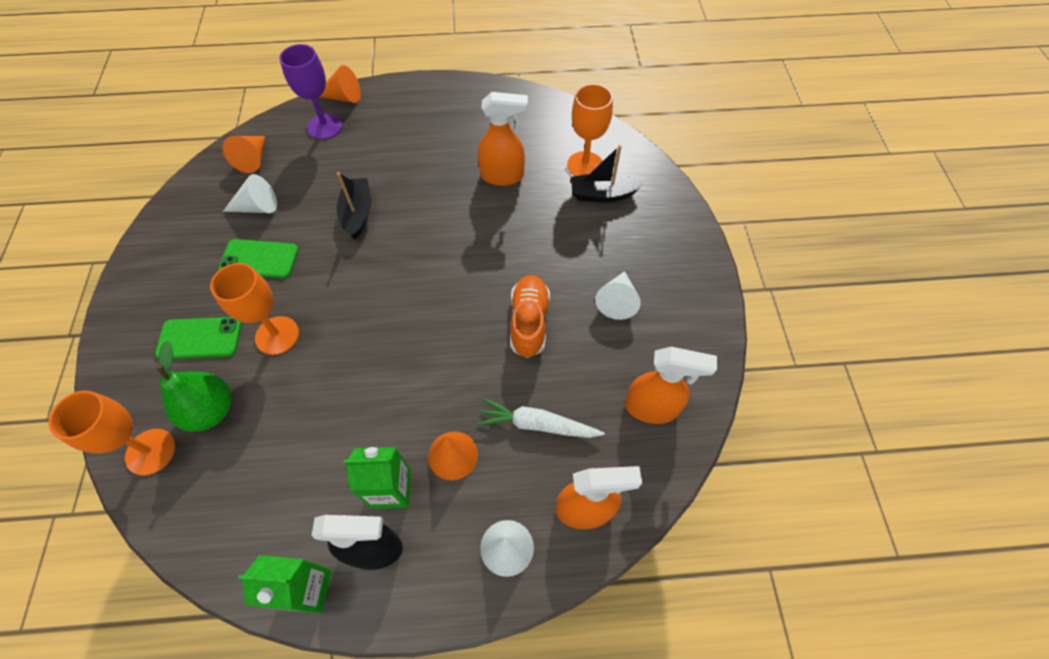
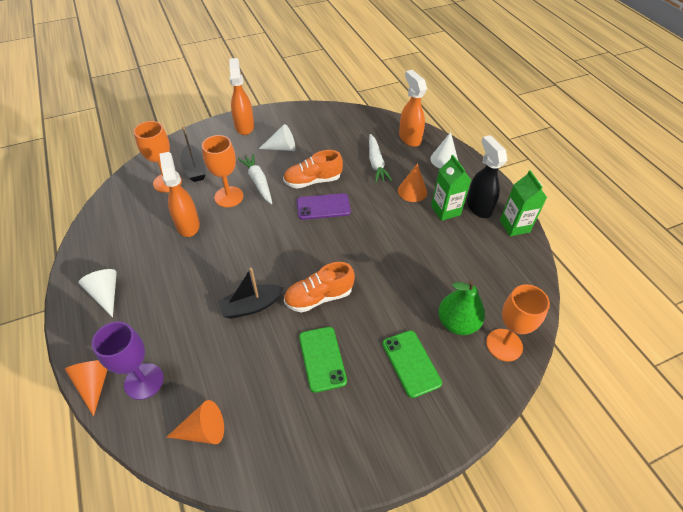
camera: 110 degrees left, 10 degrees down
(257, 207) = (266, 391): white cone -> white cone (106, 294)
(277, 335) = (383, 310): orange goblet -> orange goblet (229, 197)
(333, 276) = (319, 297): none -> orange shoe
(472, 321) = (323, 207): none -> purple phone
(551, 257) = (258, 182): none -> white carrot
(652, 408) = (344, 125): orange spray bottle -> orange spray bottle (244, 126)

